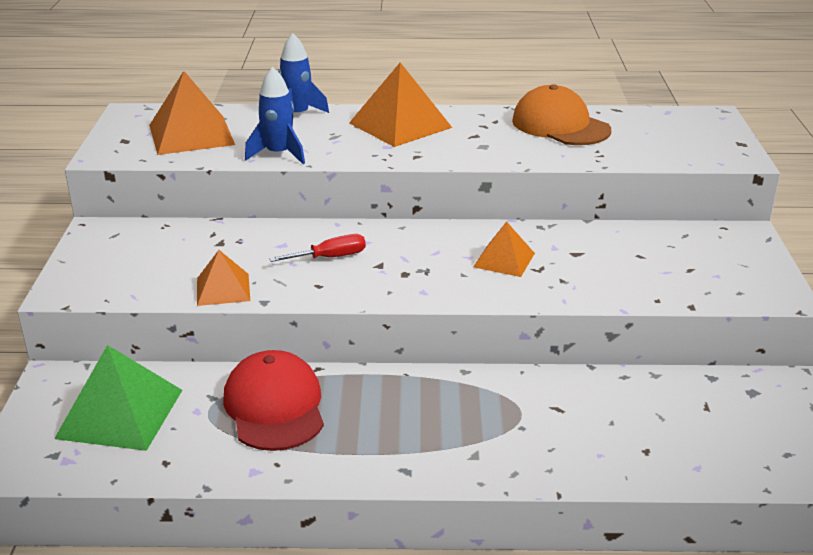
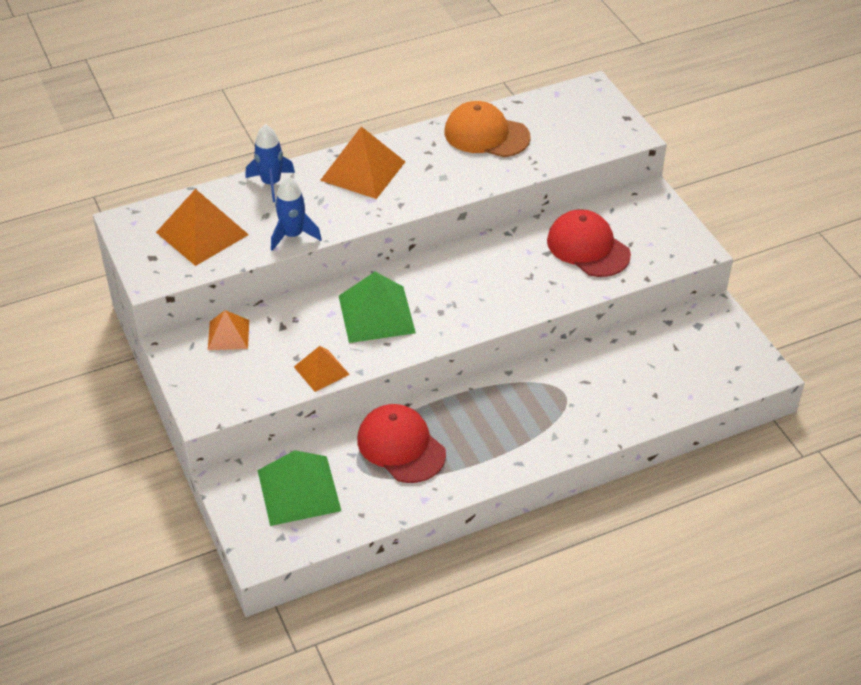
camera: 25 degrees left, 15 degrees up
(330, 257) = (376, 314): red screwdriver -> green pyramid
(504, 260) = (501, 275): orange pyramid -> orange pyramid (228, 334)
(631, 260) = (588, 247): none -> red cap

